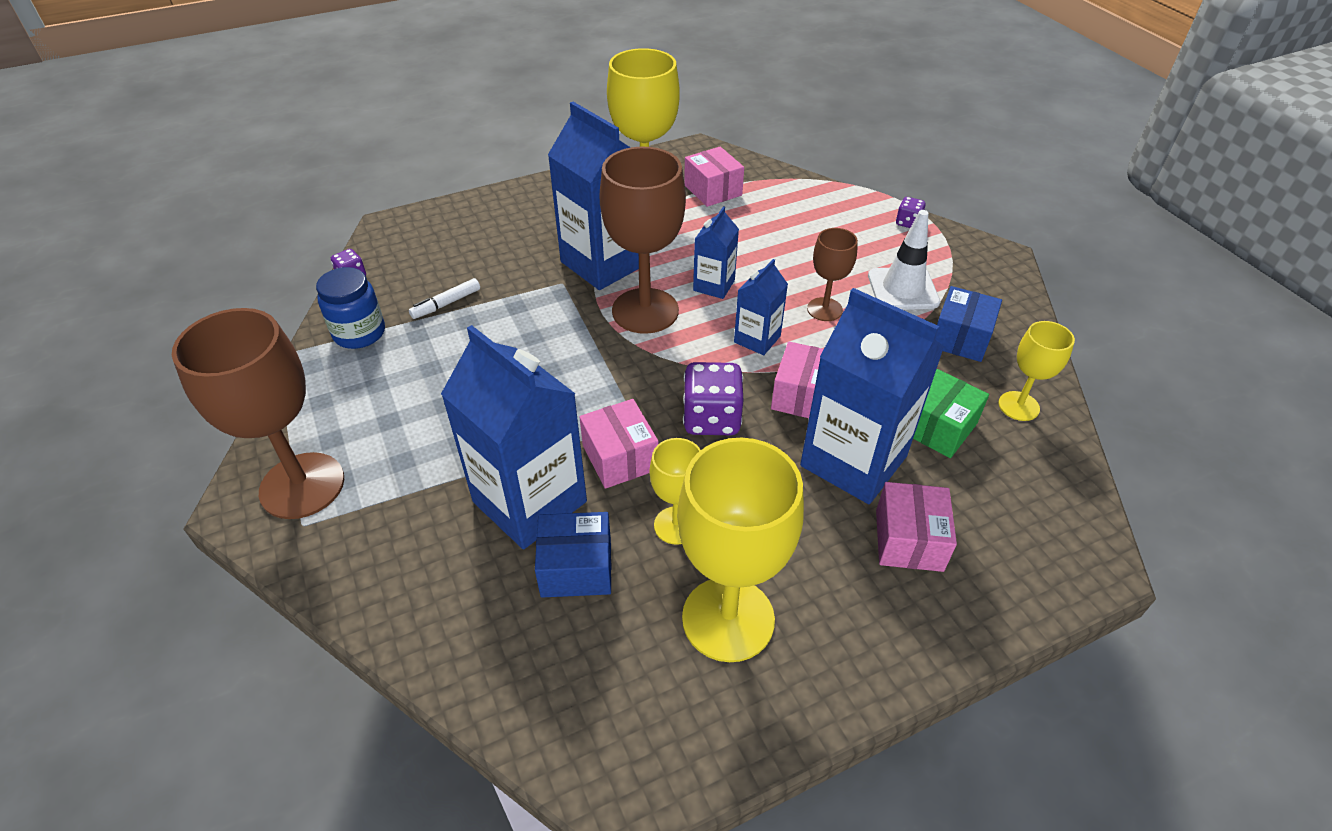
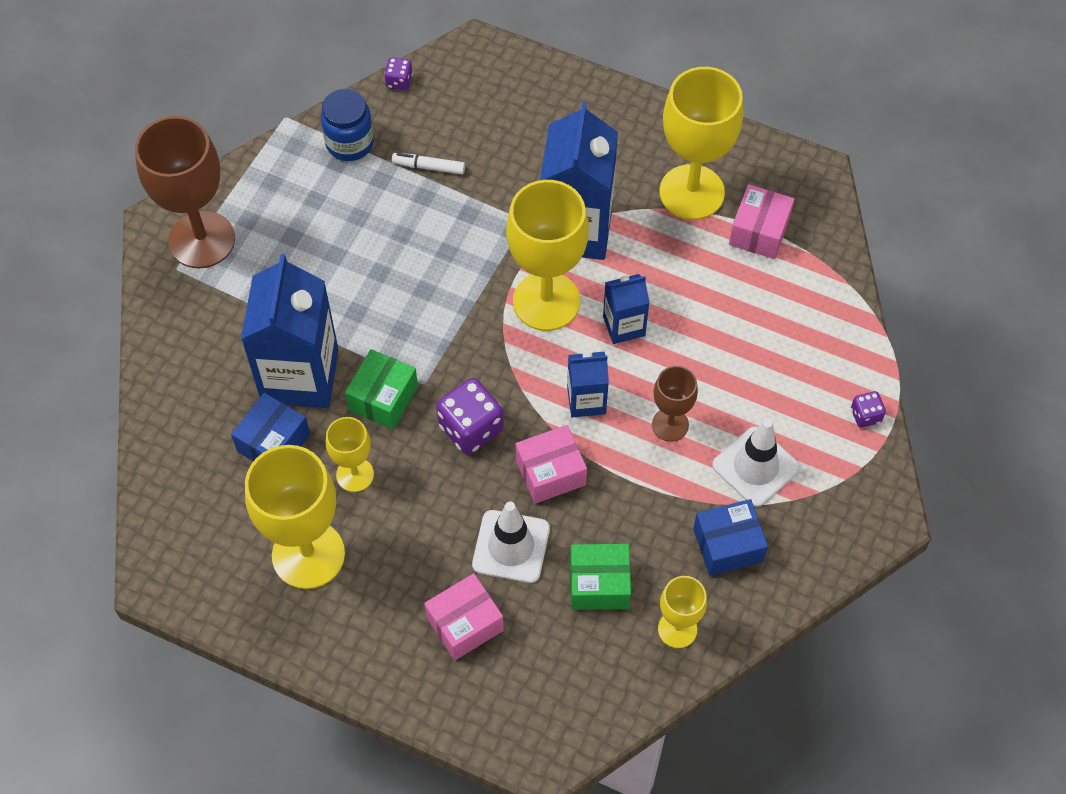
camera: 50 degrees right, 15 degrees up
(576, 568) = (273, 443): blue box -> blue box turned 75 degrees clockwise
(620, 457) = (383, 398): pink box -> green box
(645, 311) = (546, 301): brown goblet -> yellow goblet
(853, 461) = (511, 546): blue carton -> white traffic cone

